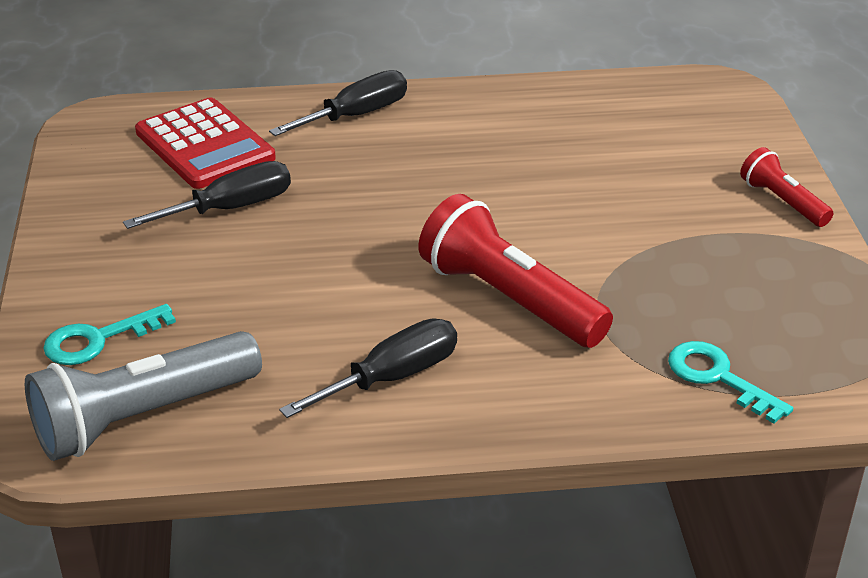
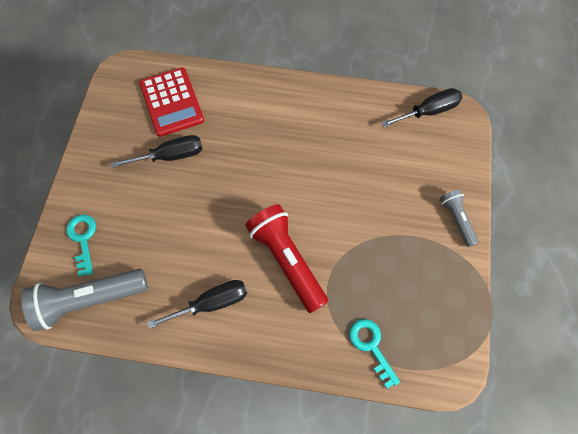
camera: 15 degrees right, 30 degrees up
(98, 339) = (83, 239): turquoise key -> turquoise key turned 90 degrees clockwise
(356, 115) = (255, 95): black screwdriver -> black screwdriver (429, 111)
(782, 202) = (457, 219): red flashlight -> grey flashlight

